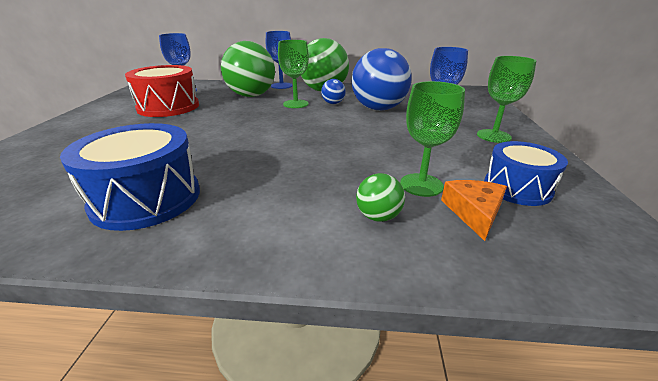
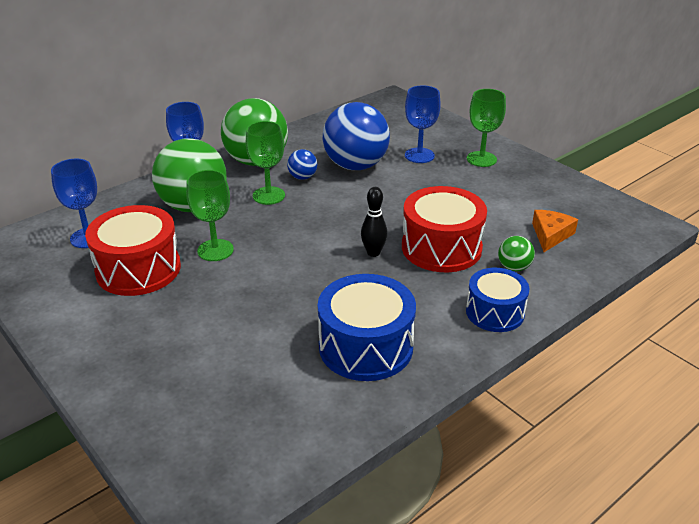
camera: 45 degrees left, 5 degrees up
(287, 151) = (373, 252): none -> black bowling pin
(342, 170) = (441, 247): none -> red drum
(421, 185) = (501, 231): green goblet -> green goblet (215, 250)
(474, 212) = (550, 235): orange cheese -> orange cheese turned 60 degrees clockwise
(517, 188) = (548, 203): blue drum -> blue drum (495, 312)

